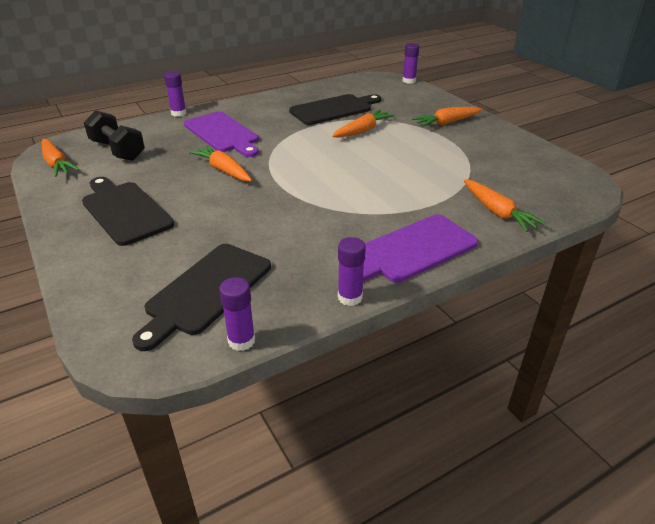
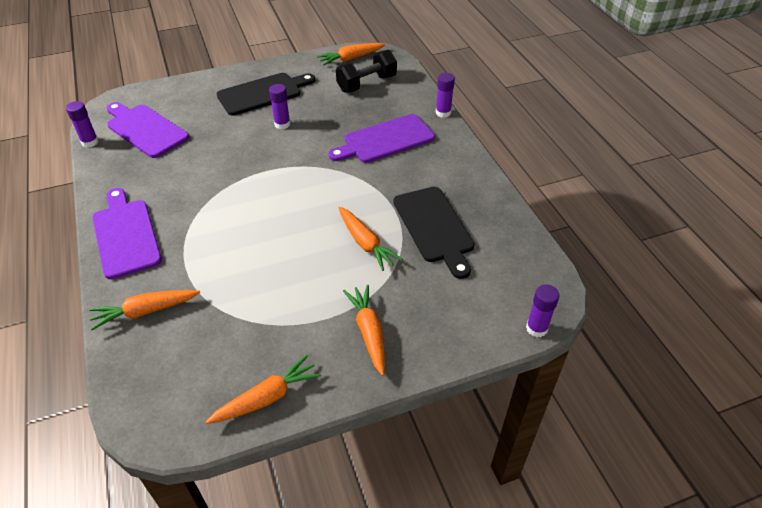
camera: 100 degrees right, 10 degrees up
(206, 291) = (145, 129): black cutting board -> purple cutting board
(223, 170) = (308, 139): orange carrot -> orange carrot (267, 397)
(350, 297) = (95, 191): purple glue stick -> purple glue stick (282, 124)

